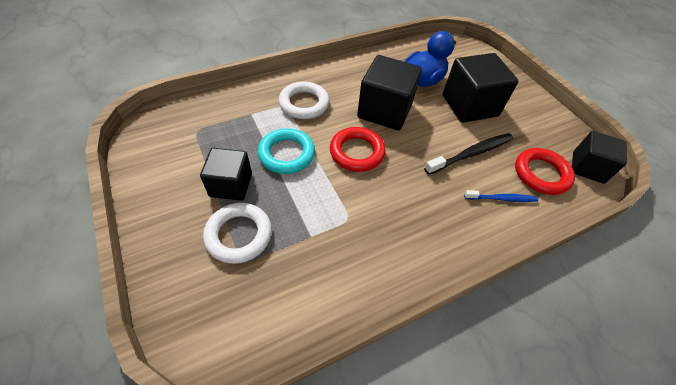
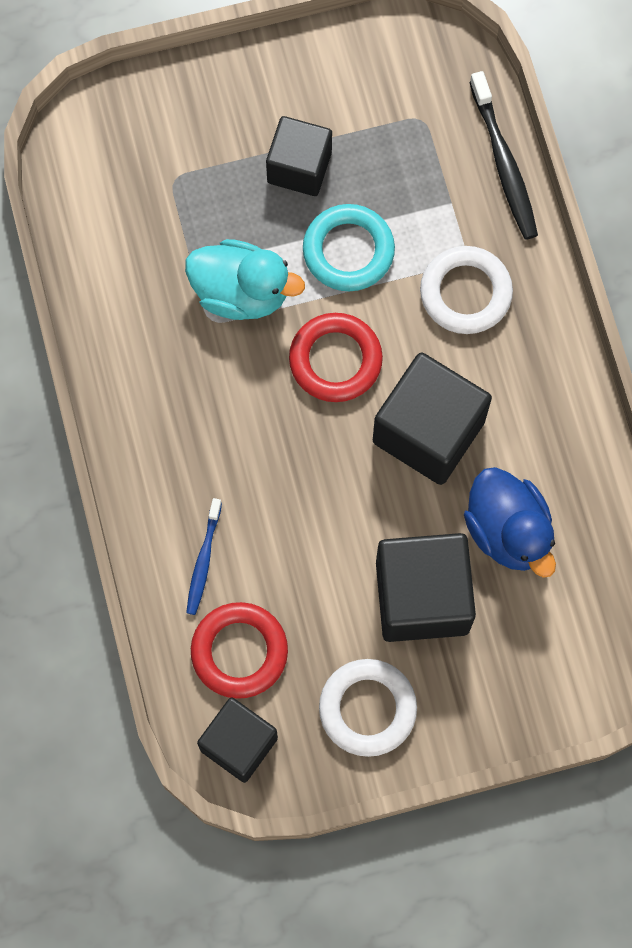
camera: 105 degrees right, 20 degrees up
(239, 235) = (212, 175): white ring -> white ring (367, 708)
(324, 204) = (241, 292): none -> turquoise duck
(471, 154) = (301, 549): black toothbrush -> black toothbrush (503, 163)

